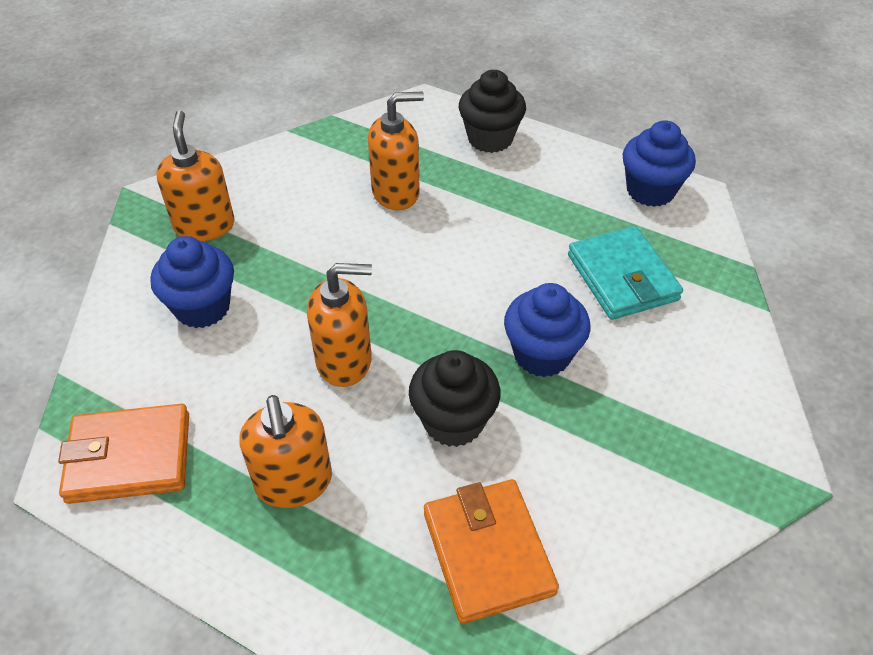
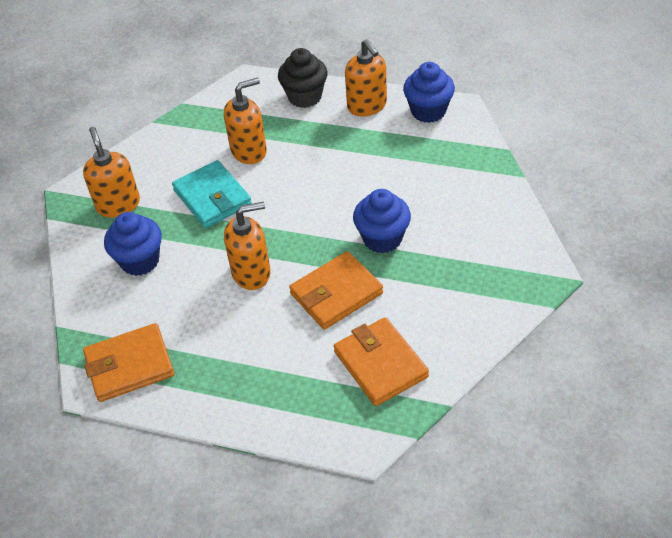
camera: 10 degrees left, 0 degrees up
(294, 482) = (244, 354): orange soap dispenser -> orange soap dispenser (367, 106)
(453, 421) = (336, 293): black cupcake -> orange wallet
(622, 277) = (423, 176): turquoise wallet -> turquoise wallet (212, 197)

